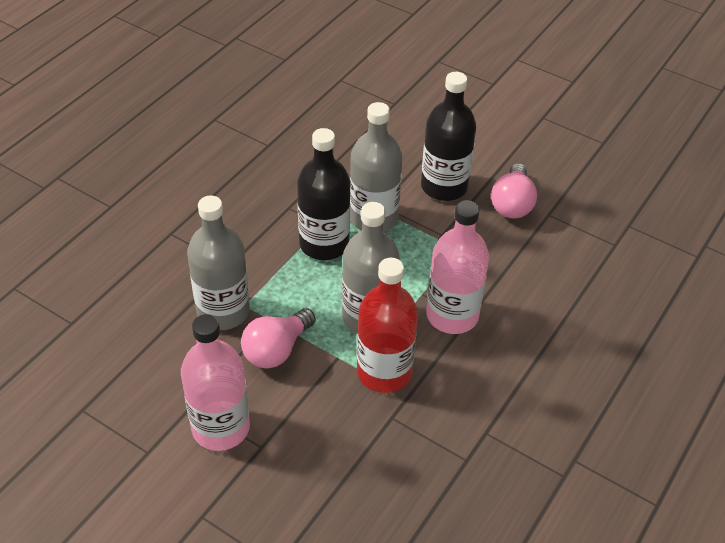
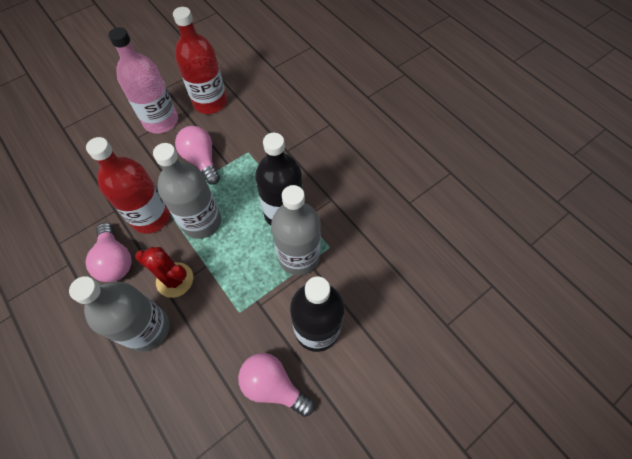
camera: 110 degrees right, 15 degrees up
(165, 378) = (210, 102): none -> red bottle
(223, 311) = (247, 139): grey bottle -> grey bottle (147, 329)
(452, 315) = (175, 280): pink bottle -> red cactus
(458, 383) = (115, 260): none -> pink light bulb

